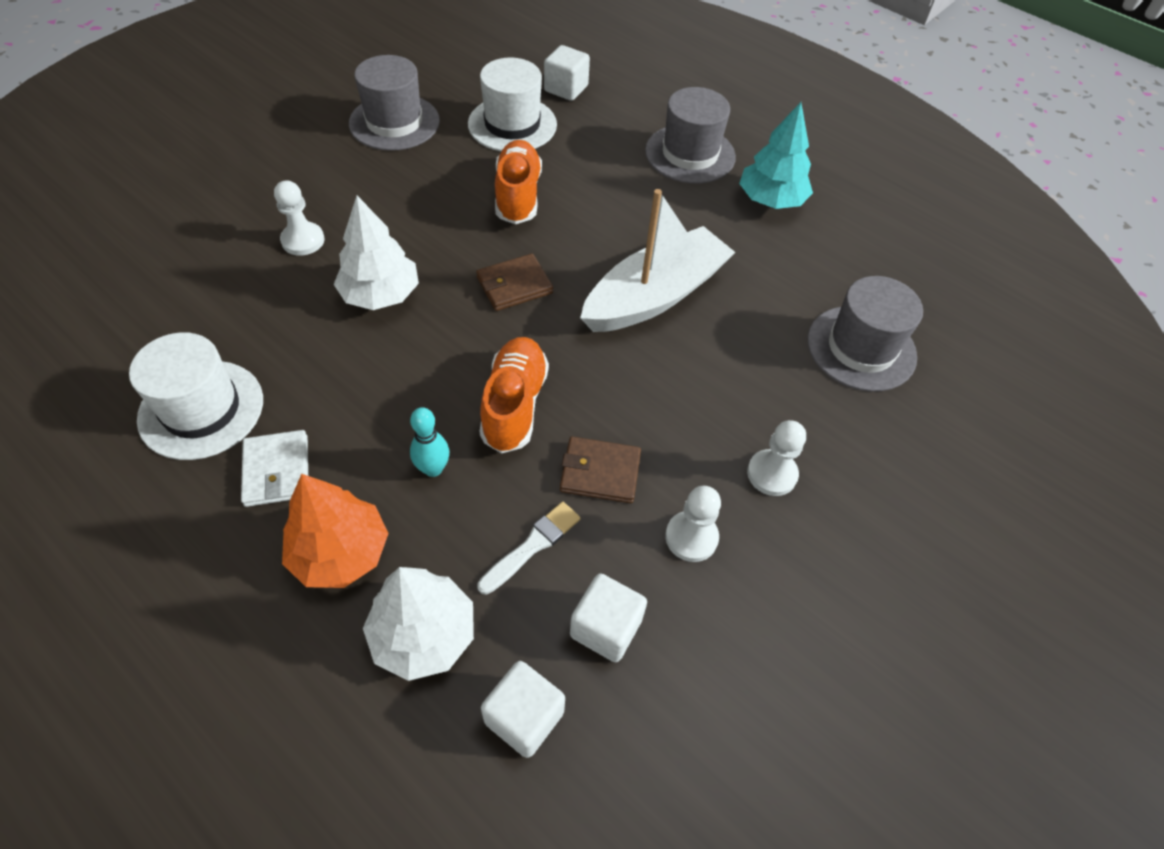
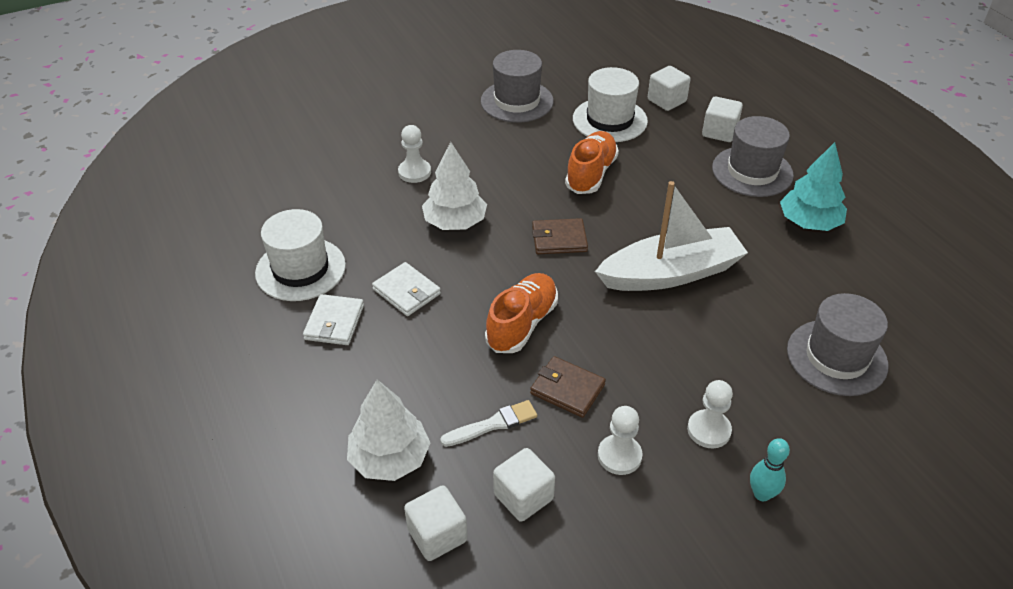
camera: 25 degrees right, 10 degrees down
(340, 552) = (355, 388): orange tree -> none
(355, 402) = (406, 292): none -> white wallet
(433, 469) = (443, 351): turquoise bowling pin -> turquoise bowling pin (762, 494)
(637, 115) = (719, 132): none -> white cube

